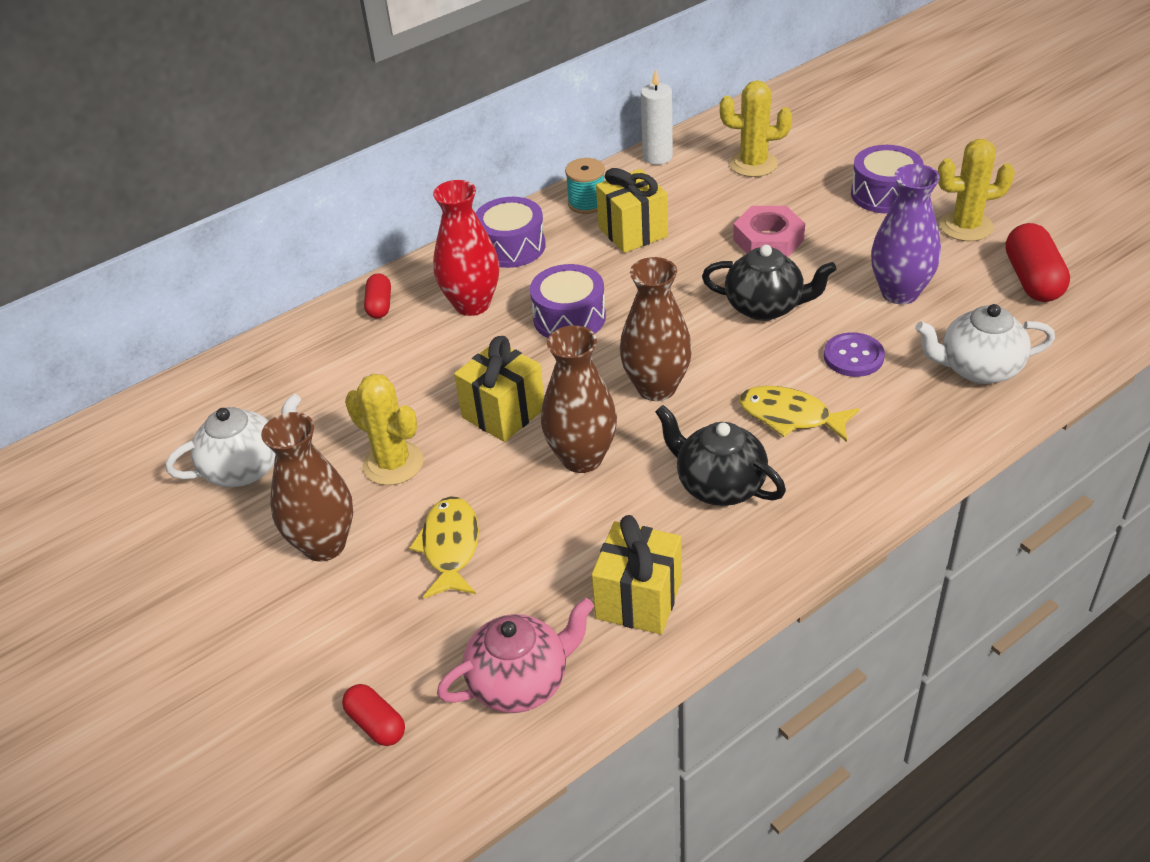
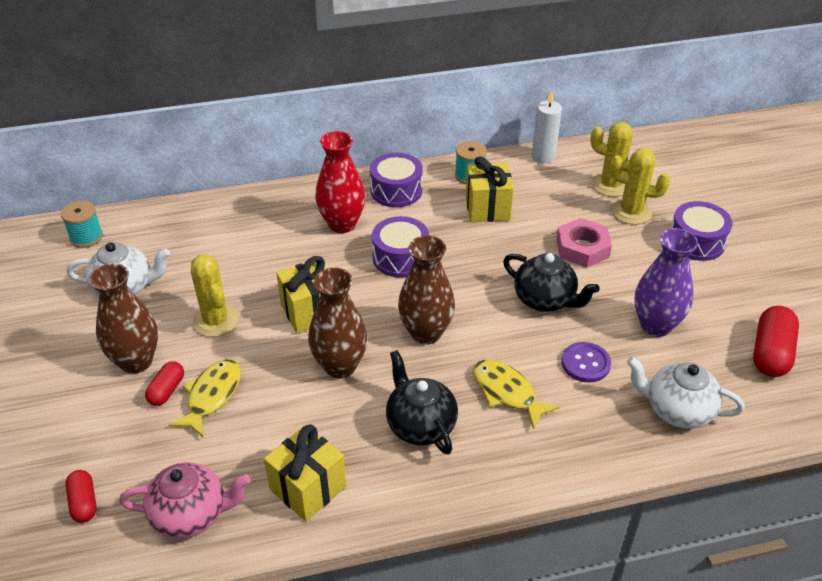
camera: 20 degrees right, 0 degrees up
(146, 428) = (86, 237): none -> turquoise spool
(379, 305) = (282, 203): red capsule -> red capsule (167, 390)
(966, 226) = (744, 290): yellow cactus -> yellow cactus (631, 212)

